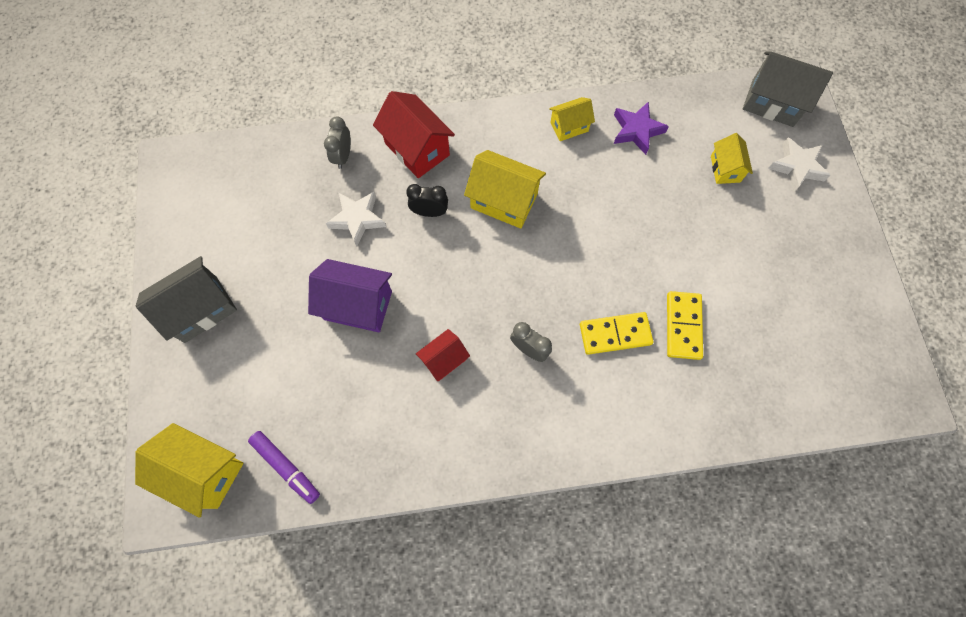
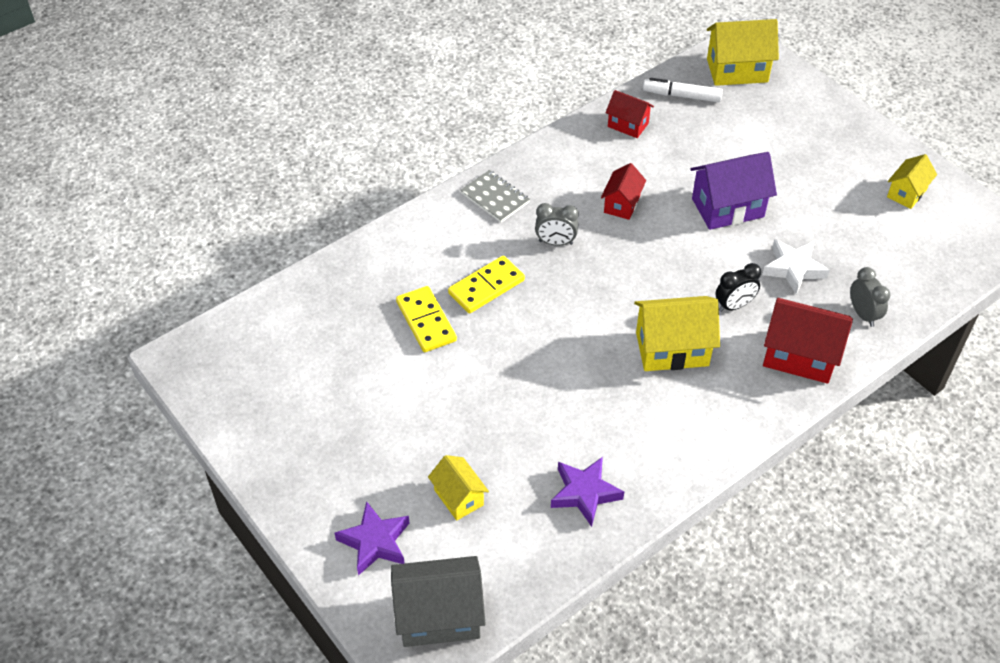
camera: 150 degrees right, 20 degrees down
(201, 309) = (849, 150): grey house -> none
(286, 467) = (682, 96): purple marker -> white marker
(368, 457) = (628, 125): none -> red house
(553, 433) = (495, 197): none -> grey notebook
(569, 127) = (663, 459): yellow house -> yellow house (906, 193)
(796, 167) = (375, 542): white star -> purple star

